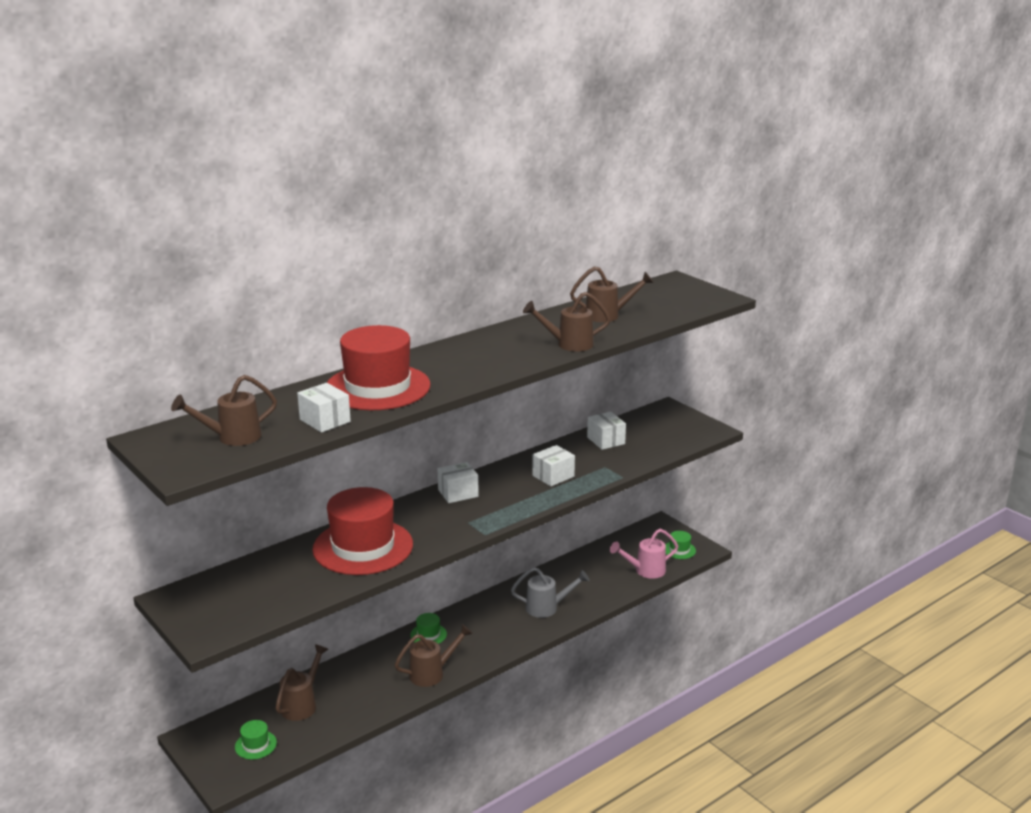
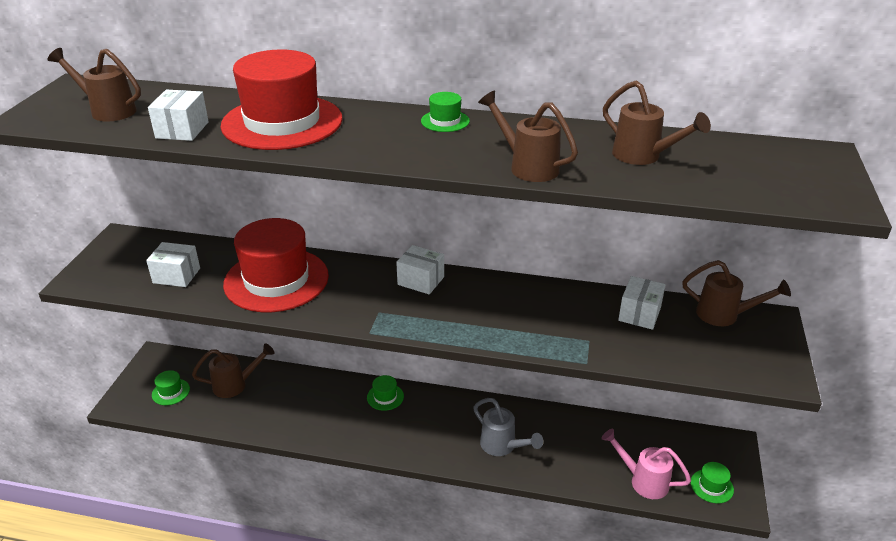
camera: 50 degrees right, 10 degrees up
(432, 673) = (338, 431): brown watering can -> brown watering can (725, 315)
(471, 343) = (445, 121): none -> green hat
(553, 476) = (524, 317): white box -> white box (176, 275)

